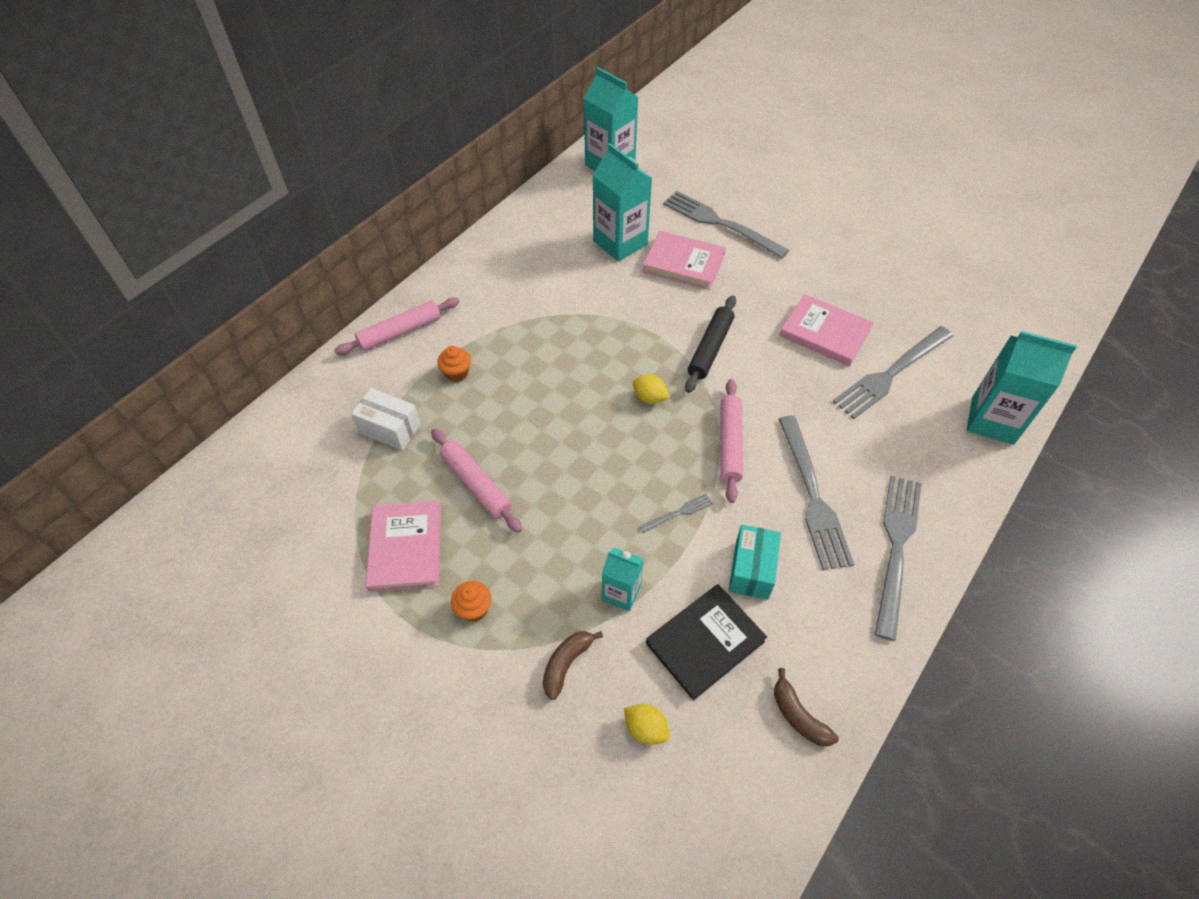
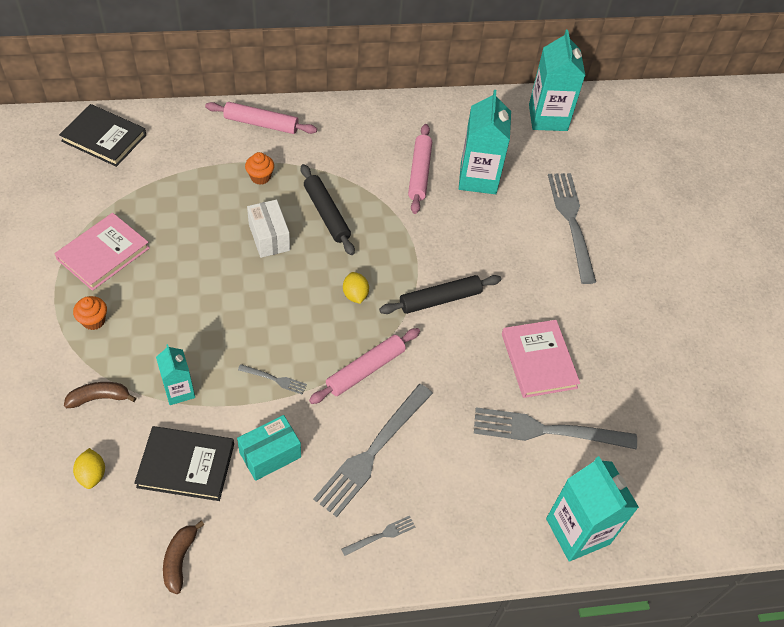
camera: 40 degrees right, 0 degrees up
(270, 454) = (104, 138): none -> black book
(390, 429) = (181, 178): white box -> white box (269, 237)
(476, 484) = (185, 253): pink rolling pin -> pink rolling pin (419, 173)
(547, 357) = (326, 214): none -> black rolling pin
(683, 263) = (504, 228): pink book -> none
(896, 546) = (381, 535): grey fork -> grey fork, size x0.44

